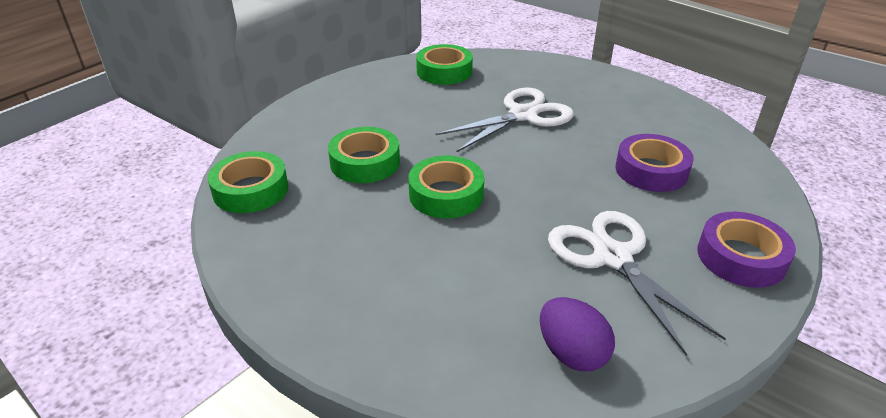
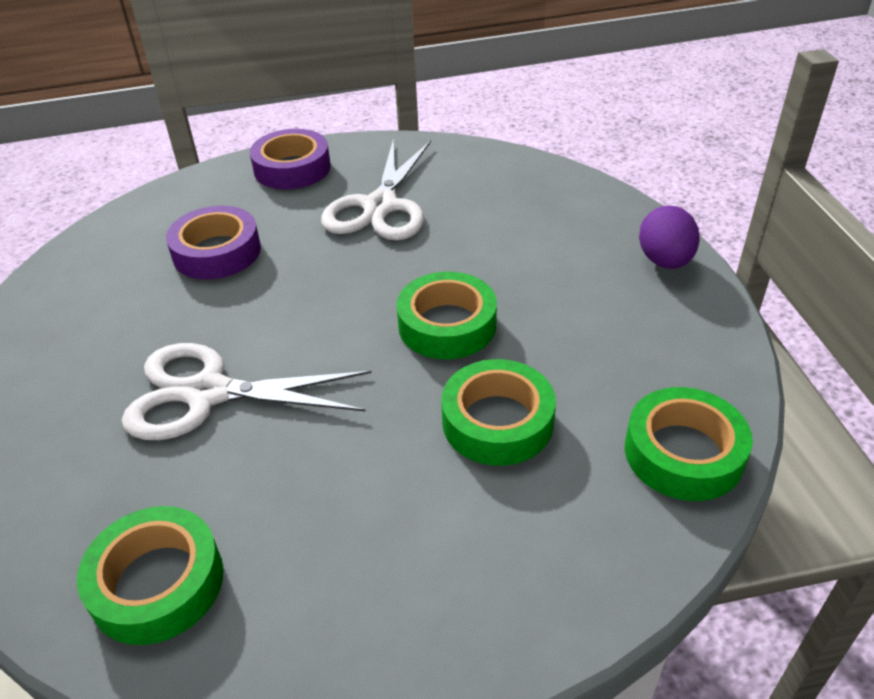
camera: 140 degrees left, 5 degrees up
(571, 353) = (496, 173): purple egg -> purple egg (664, 261)

